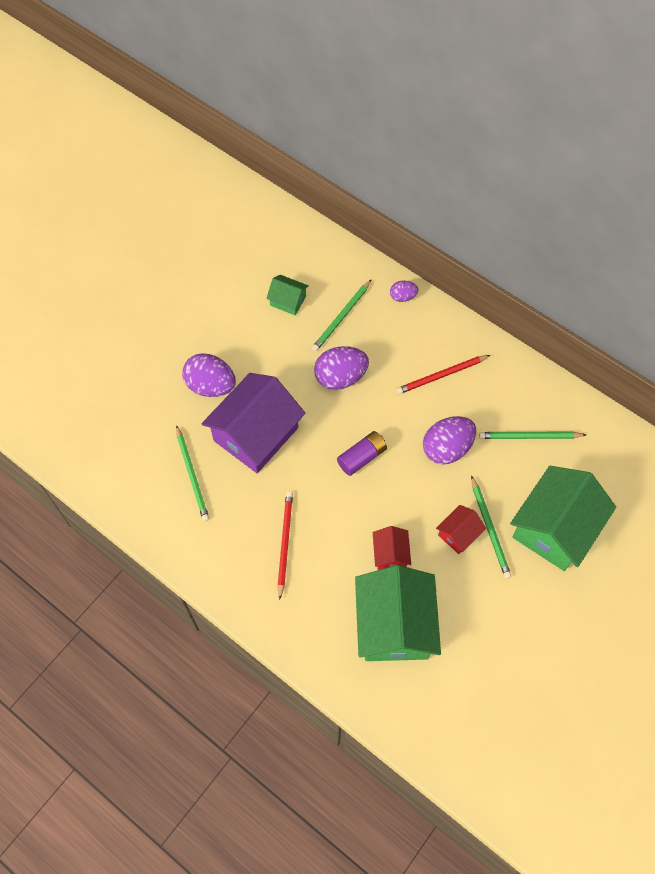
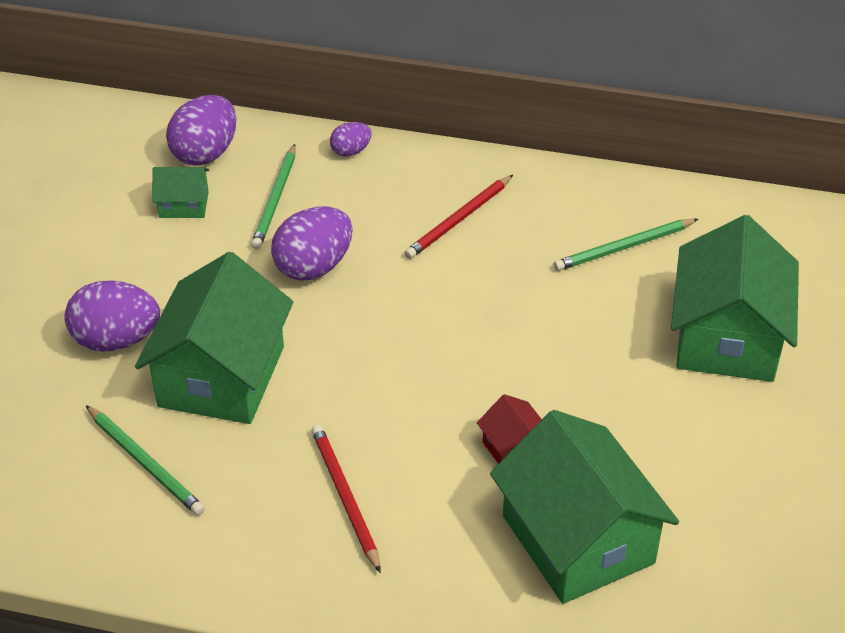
camera: 25 degrees left, 20 degrees down
(256, 434) = (221, 376): purple house -> green house
(362, 457) = (402, 350): purple battery -> none
(447, 448) = (519, 298): purple egg -> purple egg (205, 154)
(458, 534) = (599, 392): red house -> none
(490, 529) = (639, 370): green pencil -> none

